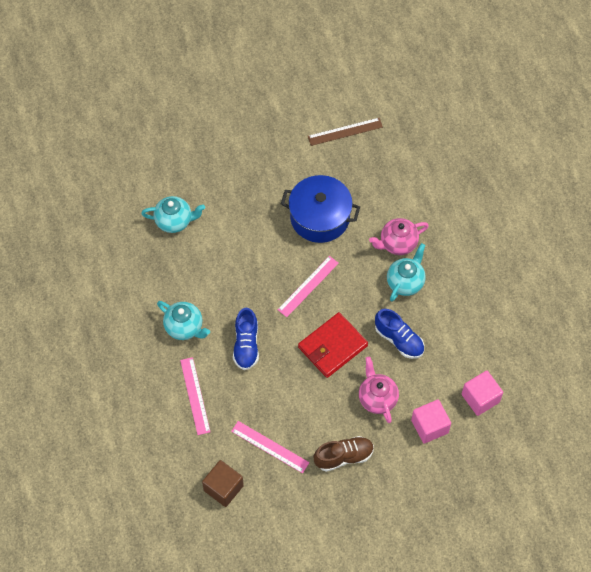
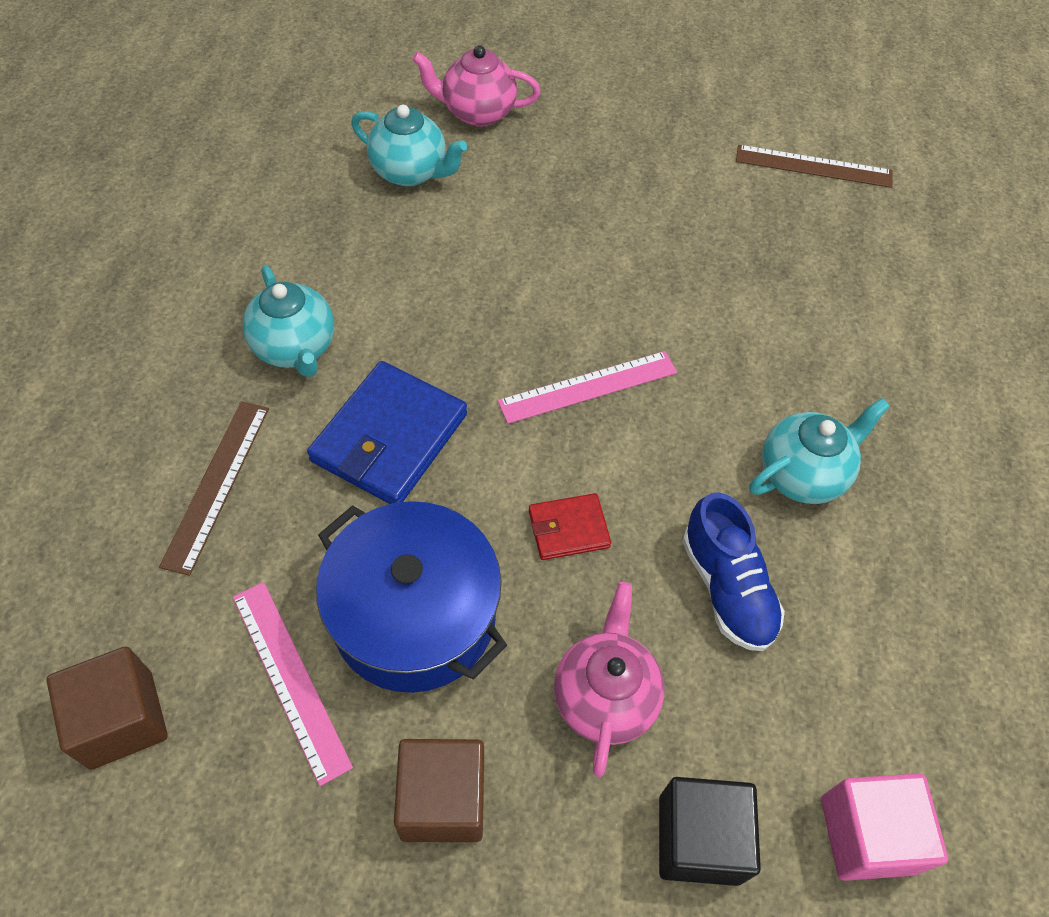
camera: 25 degrees right, 5 degrees down
(195, 395) = (217, 484): pink ruler -> brown ruler
(246, 345) = (390, 437): blue shoe -> blue wallet
(320, 217) = (685, 278): blue pot -> blue pot (414, 615)
(332, 346) = (568, 529): red wallet -> red wallet, size x0.53
(344, 457) = (442, 800): brown shoe -> brown cube
(397, 243) = (822, 393): pink teapot -> pink teapot (477, 112)
(429, 426) = (699, 839): pink cube -> black cube

